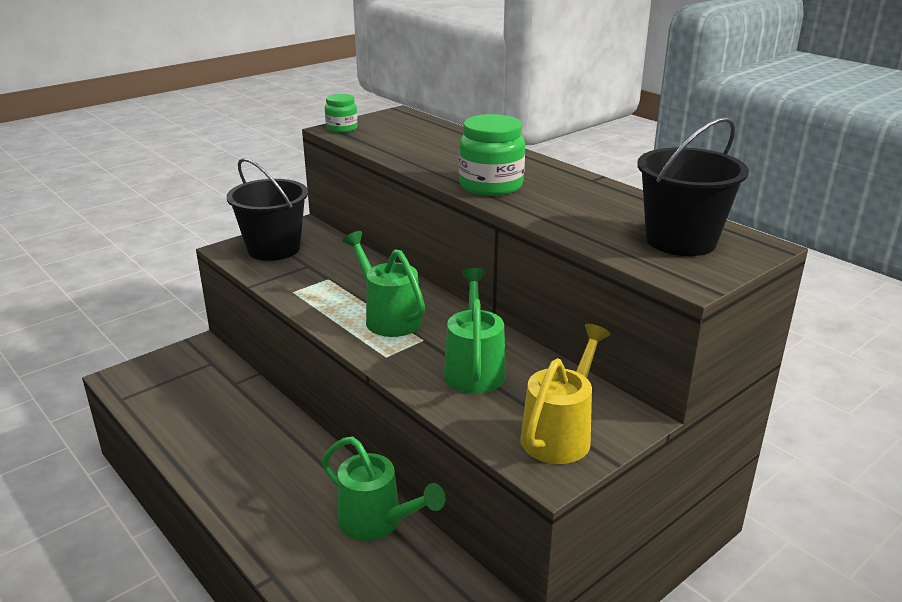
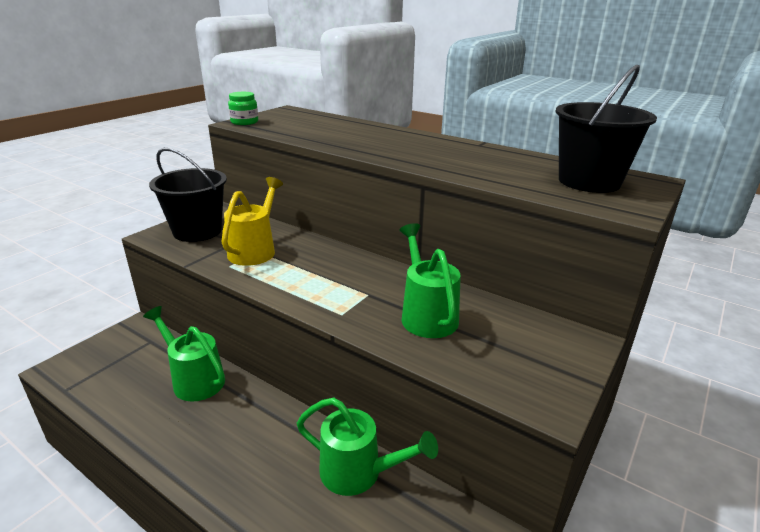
camera: 15 degrees left, 0 degrees up
(388, 317) = (327, 278): green watering can -> green watering can (194, 379)
(491, 185) = (401, 154): green jar -> none
(560, 433) = (535, 364): yellow watering can -> yellow watering can (255, 250)

